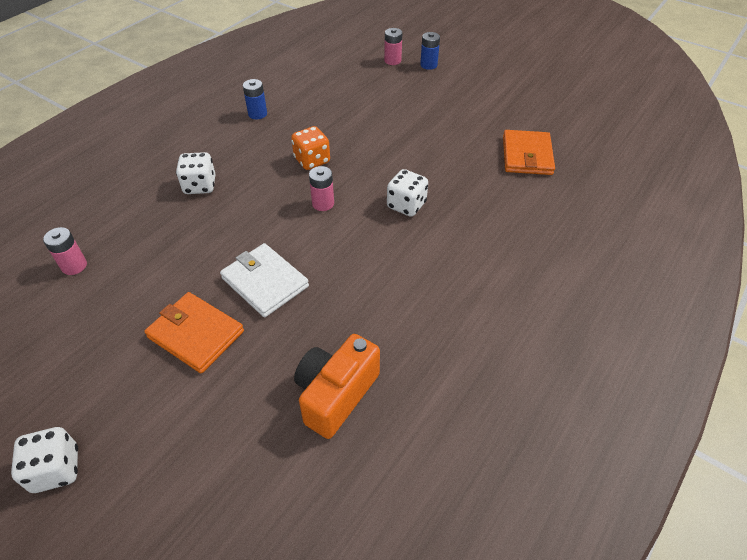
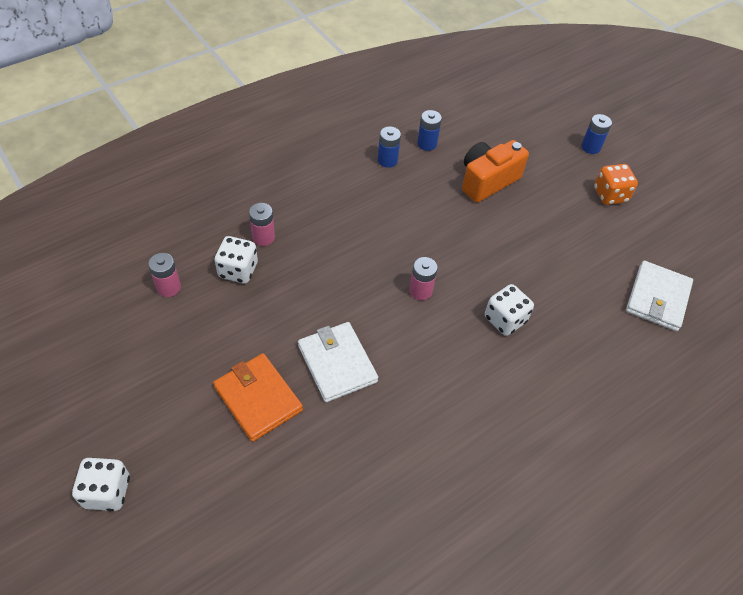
camera: 15 degrees right, 5 degrees up
(200, 186) = (306, 232): white dice -> white dice (238, 270)
(288, 94) = (427, 144): none -> blue battery
(312, 160) = (425, 235): orange dice -> orange dice (610, 195)
(335, 394) = (367, 507): orange camera -> orange camera (487, 181)
(392, 61) = (552, 130): pink battery -> pink battery (263, 237)
(527, 155) = (657, 298): orange wallet -> white wallet

